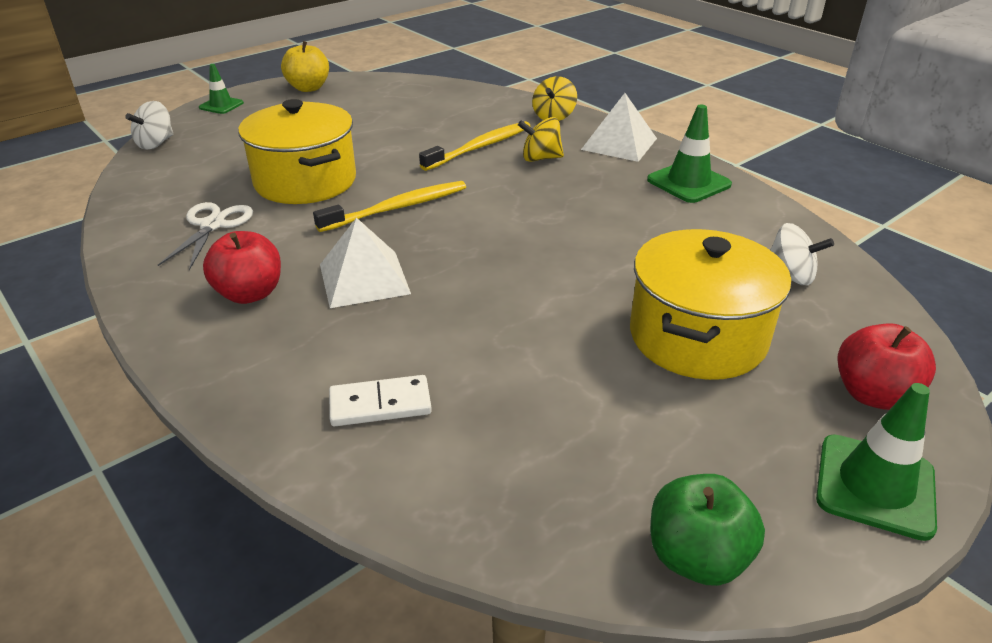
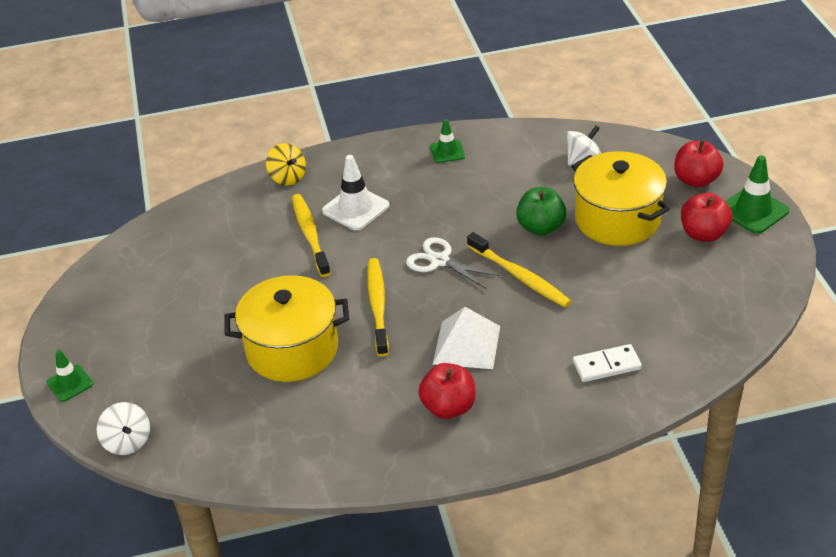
camera: 60 degrees left, 5 degrees up
(213, 225) = (329, 417): white scissors -> white scissors (439, 261)
(308, 88) = (82, 312): yellow apple -> none
(380, 404) = (606, 365): white domino -> white domino turned 60 degrees clockwise
(512, 285) = (520, 276): none -> yellow toothbrush
(540, 158) = (355, 208): yellow spinning top -> white traffic cone
(619, 143) = (364, 161): white pyramid -> none
(688, 182) = (447, 151): green traffic cone -> green traffic cone, size x0.63
(696, 557) = (767, 284): green apple -> green apple (541, 227)
(752, 436) = (703, 234): none -> red apple

